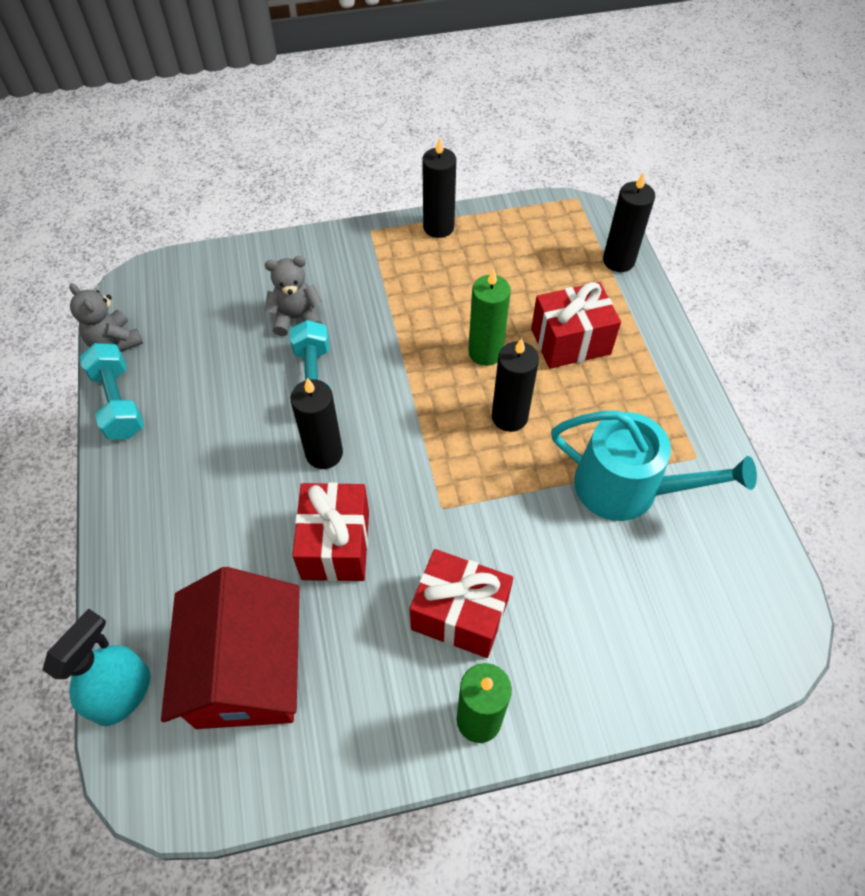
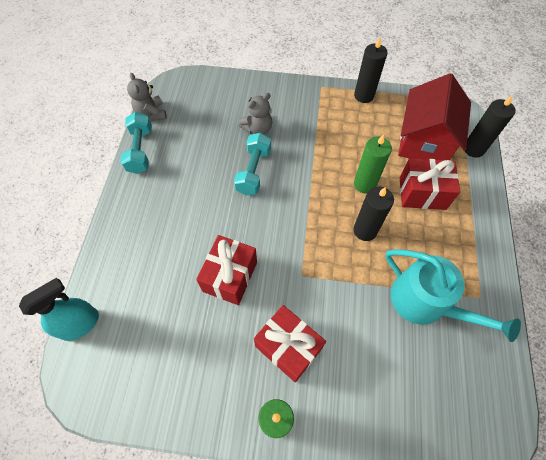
camera: 20 degrees right, 5 degrees up
(247, 670) = (152, 336): red house -> red house (424, 141)
(296, 318) = (258, 129): grey teddy bear -> grey teddy bear turned 135 degrees clockwise
(324, 453) = (243, 217): black candle -> none

